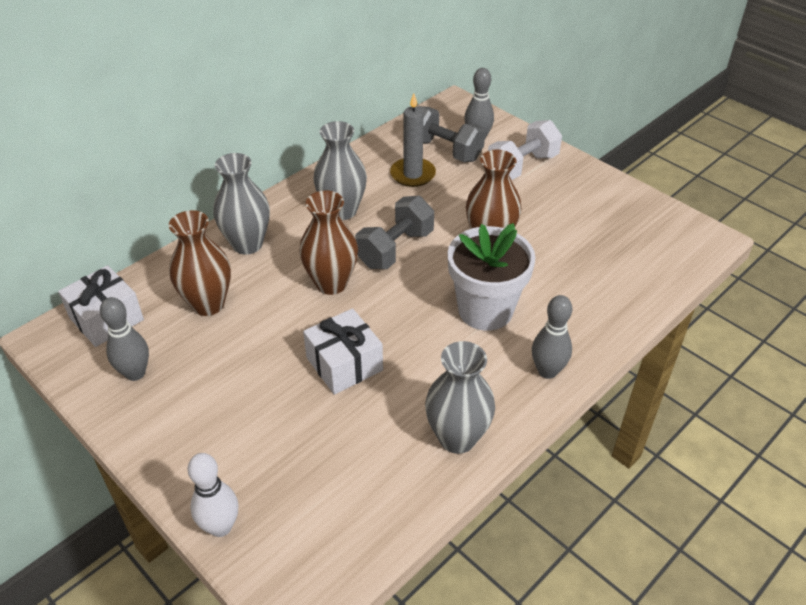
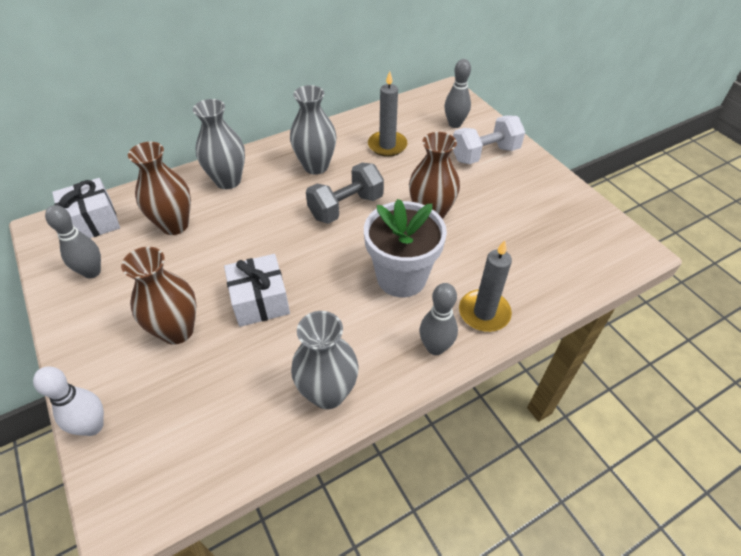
camera: 15 degrees right, 5 degrees up
(331, 283) = (280, 227): brown vase -> brown vase (177, 331)
(445, 150) = (423, 129): grey dumbbell -> none
(582, 328) = (484, 313): none -> grey candle

